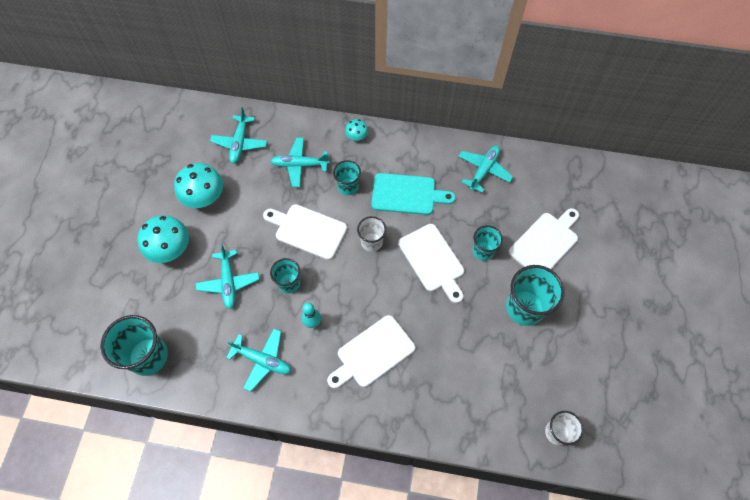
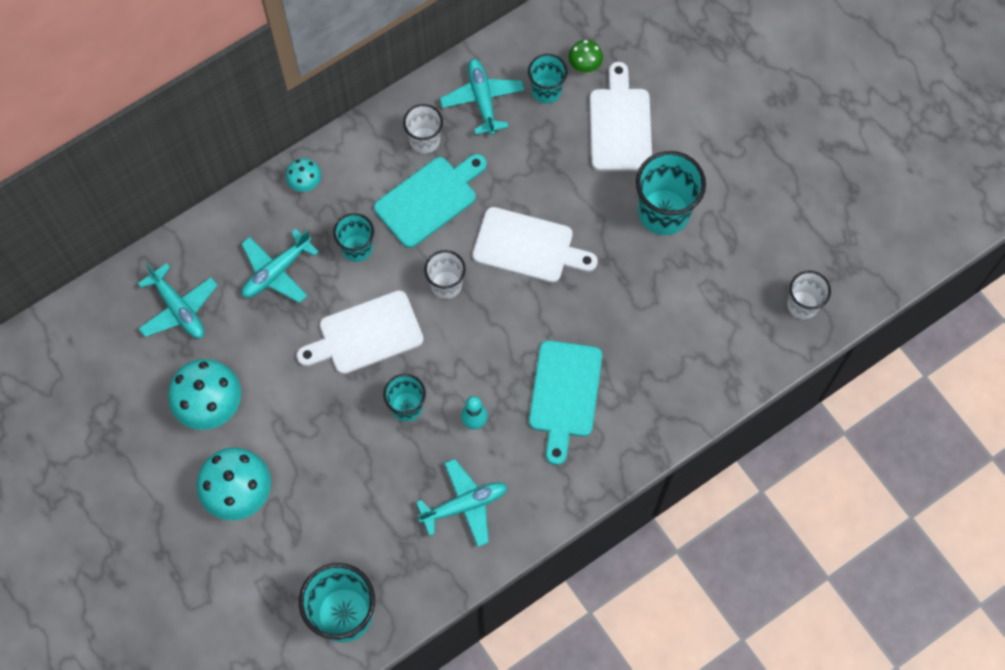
camera: 45 degrees left, 5 degrees up
(228, 282) = (342, 465): turquoise plane -> none
(373, 353) = (565, 394): white cutting board -> turquoise cutting board
(434, 165) = (424, 140): none -> white cup
(483, 251) = (568, 190): turquoise cup -> turquoise cup (546, 91)
(556, 197) = (584, 64): none -> green mushroom

